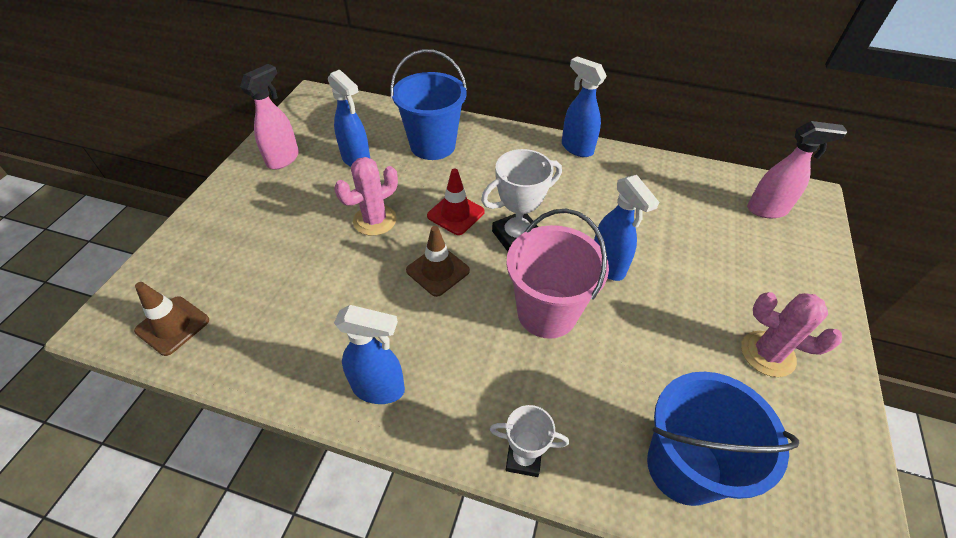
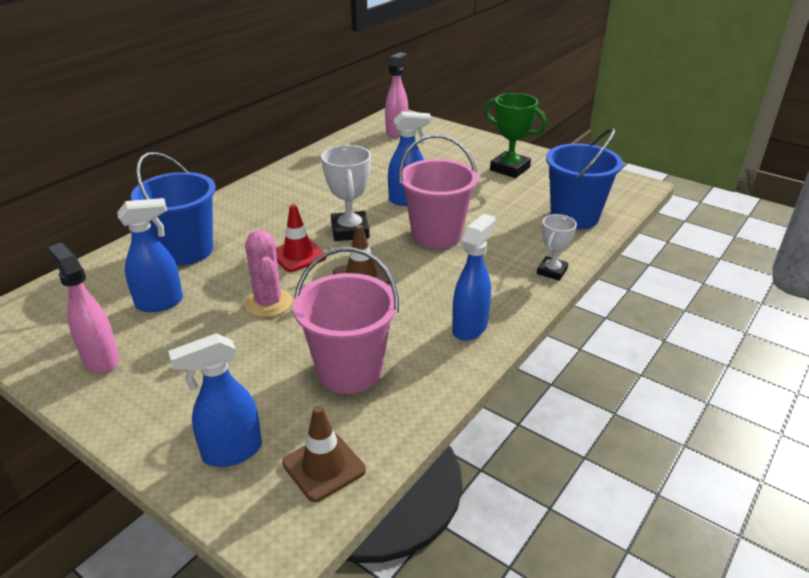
camera: 70 degrees left, 15 degrees down
(292, 306) = (349, 371): none -> pink bucket
(576, 148) = (267, 180): blue spray bottle -> blue spray bottle (231, 452)
(767, 354) = (510, 169): pink cactus -> green trophy

